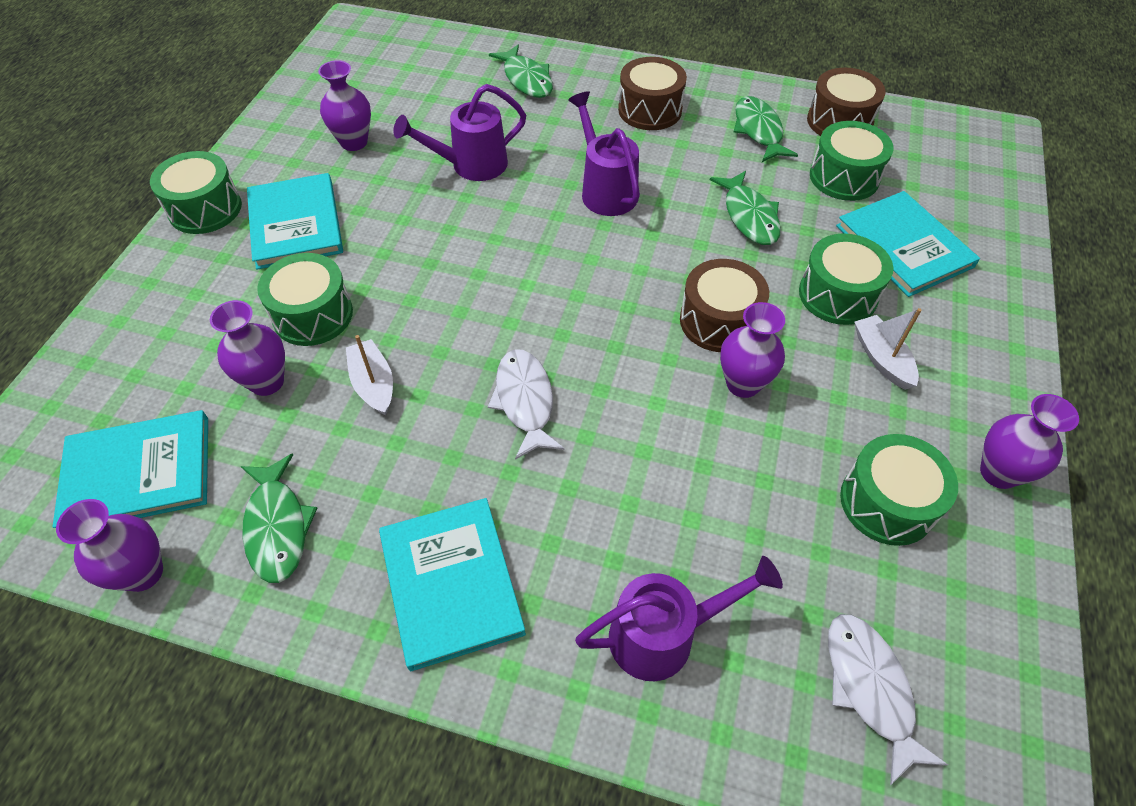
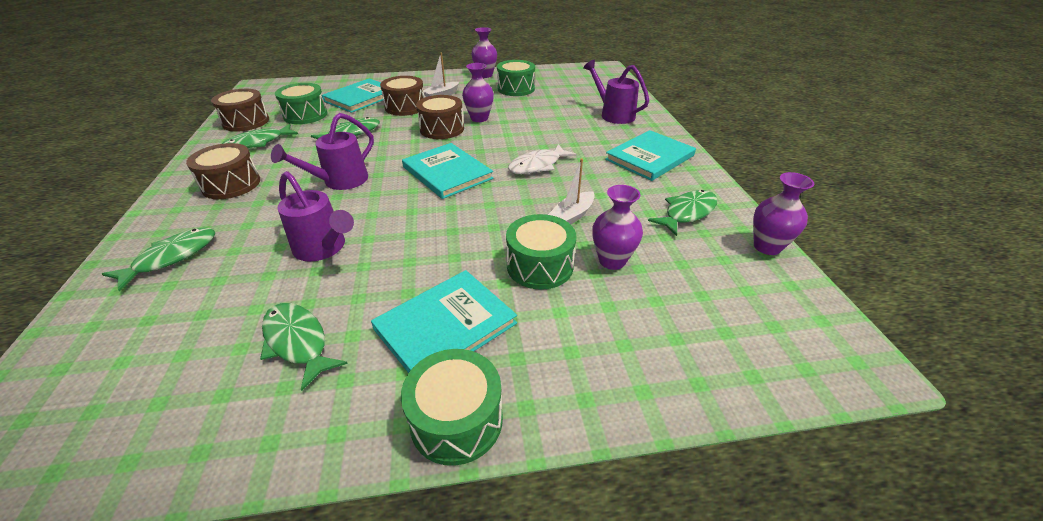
camera: 115 degrees left, 15 degrees down
(138, 473) = (729, 284): turquoise book -> turquoise book (447, 173)
(354, 142) = (298, 342): purple vase -> green fish
(837, 295) = (405, 107): green drum -> brown drum
(870, 688) = (590, 85): white fish -> none

